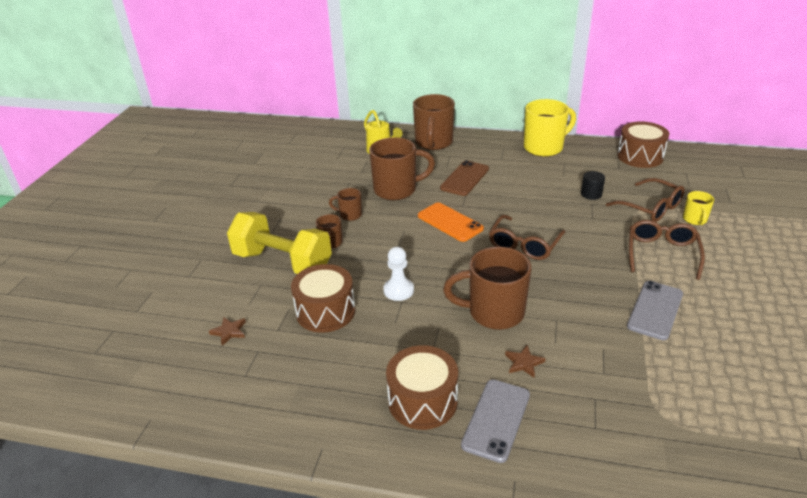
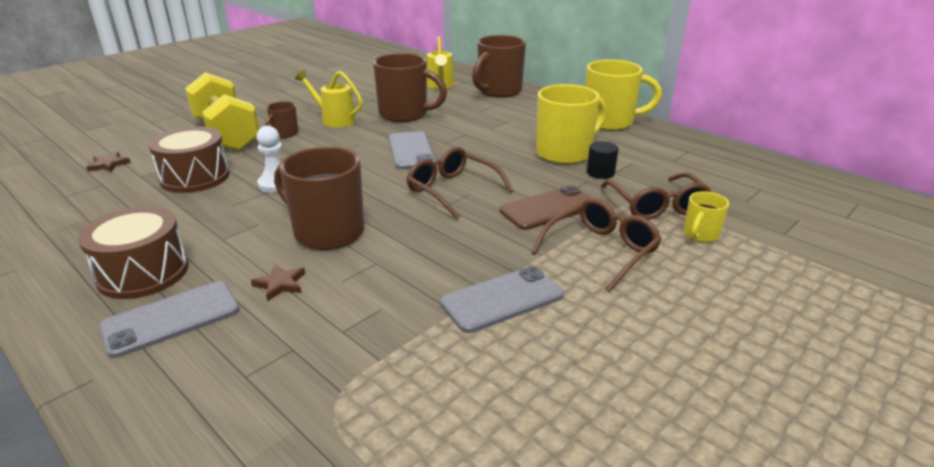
camera: 30 degrees right, 5 degrees down
(350, 215) = (334, 120): brown mug -> yellow watering can
(450, 222) = (411, 150): orange phone -> grey phone
(465, 178) = (483, 123): brown phone -> brown phone (548, 208)
(524, 245) = (452, 190): brown glasses -> brown glasses turned 75 degrees clockwise
(551, 186) = (565, 153): none -> yellow mug
(640, 156) = (719, 158): brown drum -> none

